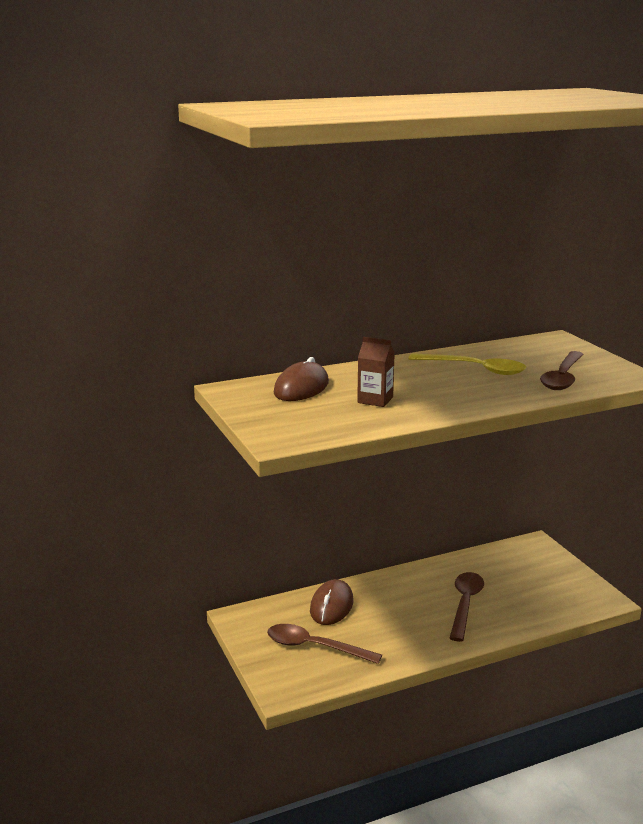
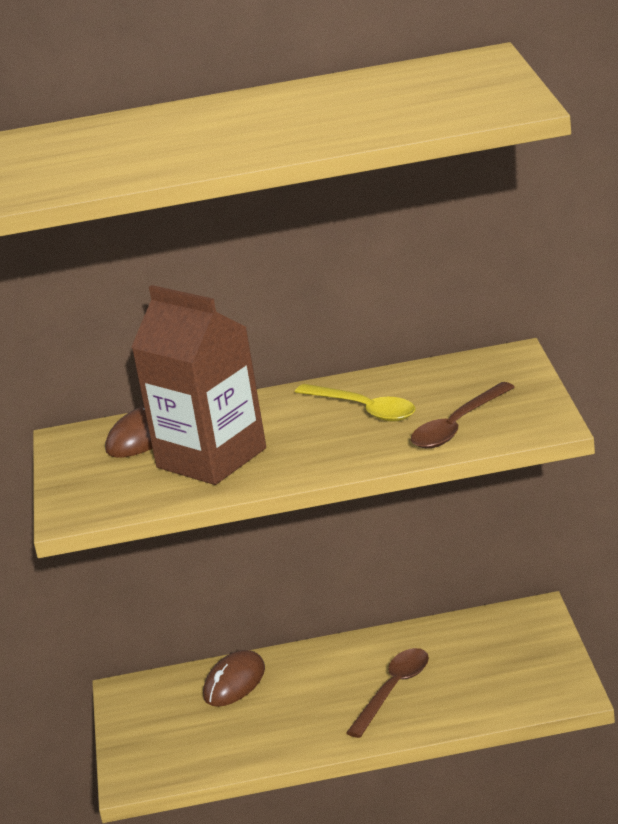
camera: 20 degrees right, 5 degrees up
(315, 647) = (189, 733): brown spoon -> none
(375, 400) = (211, 458): brown carton -> brown carton, size x2.41

